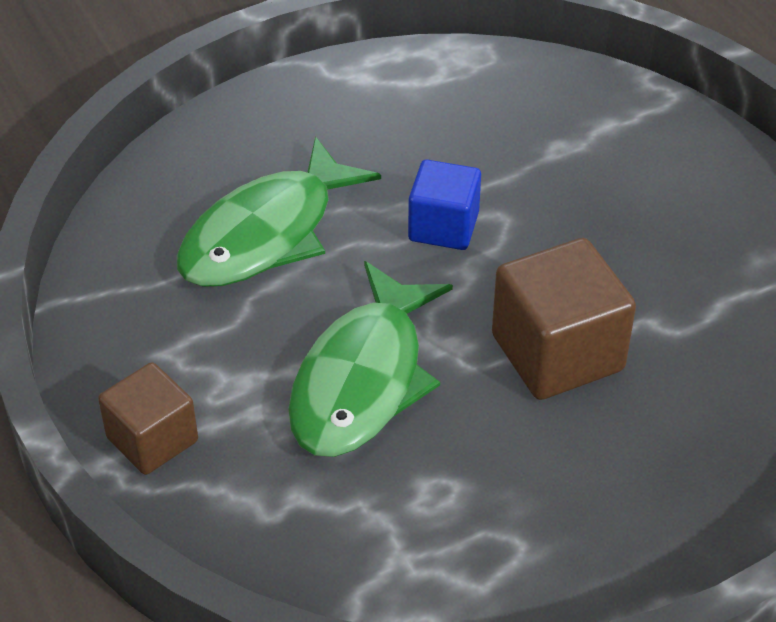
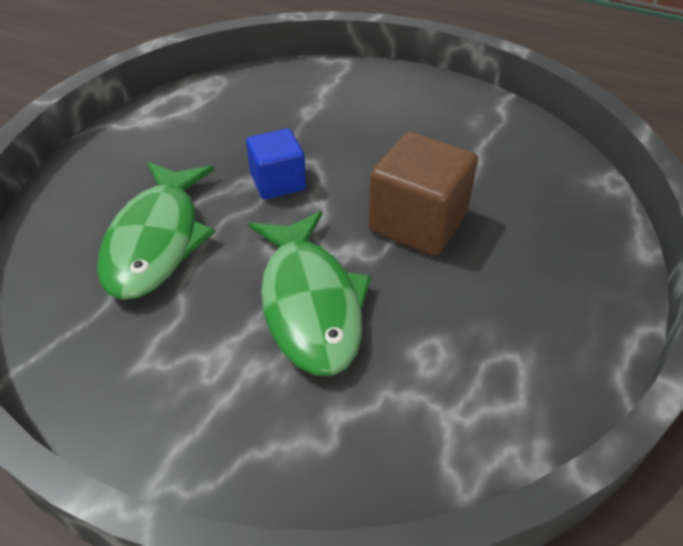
camera: 35 degrees left, 0 degrees up
(152, 439) = (183, 439): brown cube -> none

